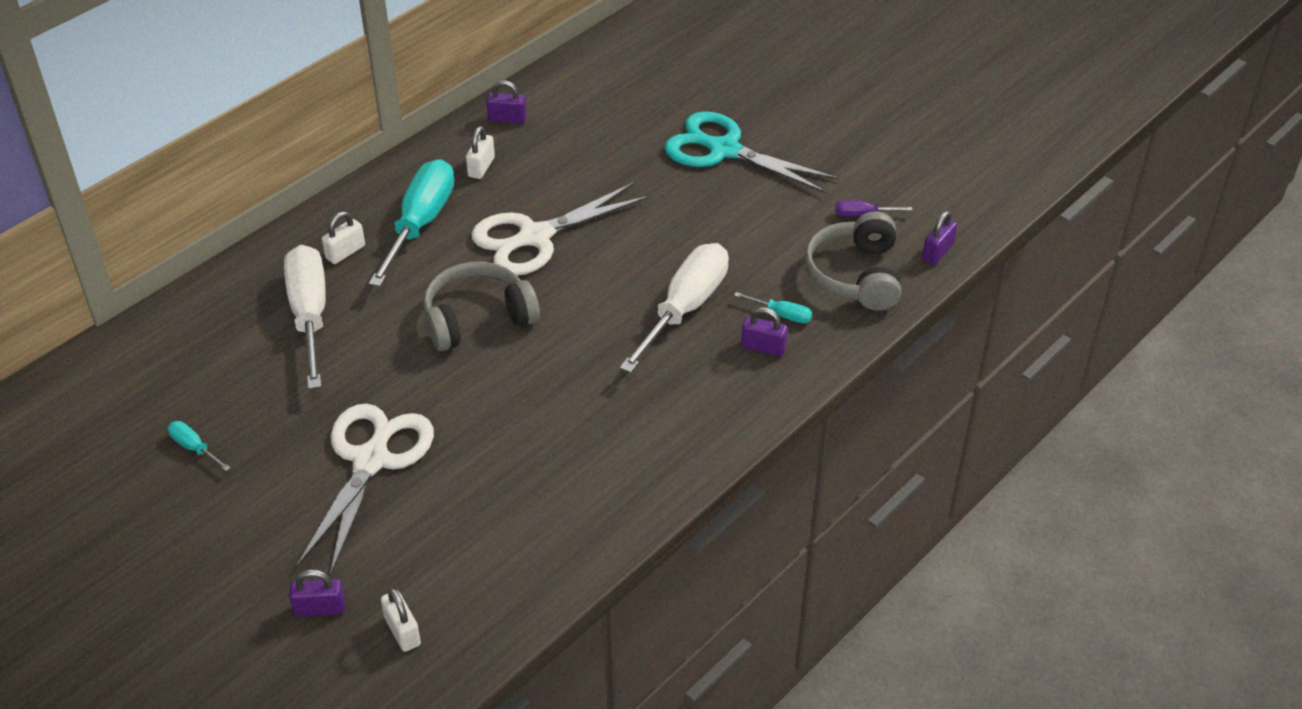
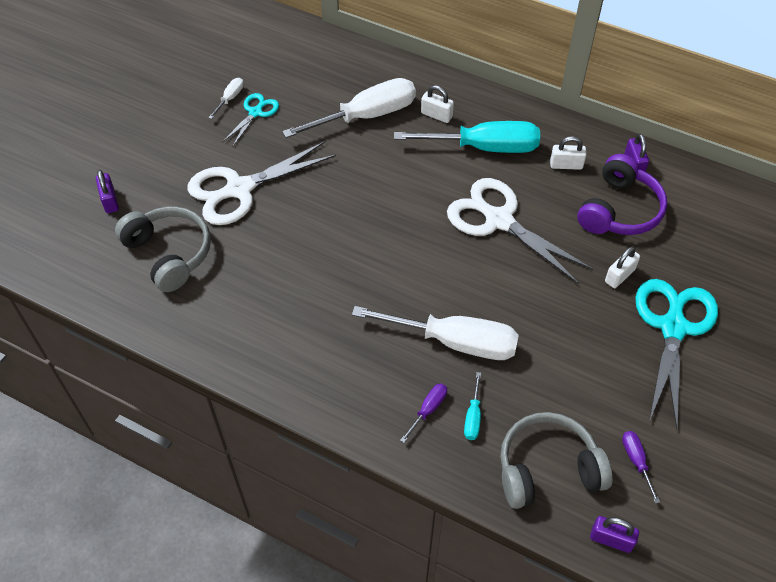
camera: 75 degrees right, 10 degrees up
(194, 448) = (230, 99): turquoise screwdriver -> white screwdriver
(238, 424) = (255, 112): none -> turquoise scissors
(371, 460) = (239, 189): white scissors -> white scissors turned 150 degrees clockwise
(402, 631) = (97, 248): white padlock -> white padlock (619, 276)
(477, 318) = (395, 209): grey headphones -> grey headphones (169, 254)
(563, 145) = (619, 210): none -> purple headphones
(763, 347) = (428, 410): purple padlock -> purple screwdriver

